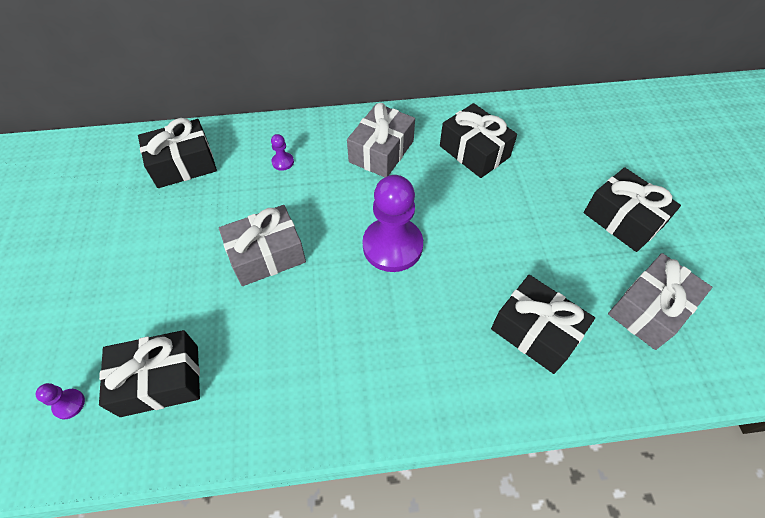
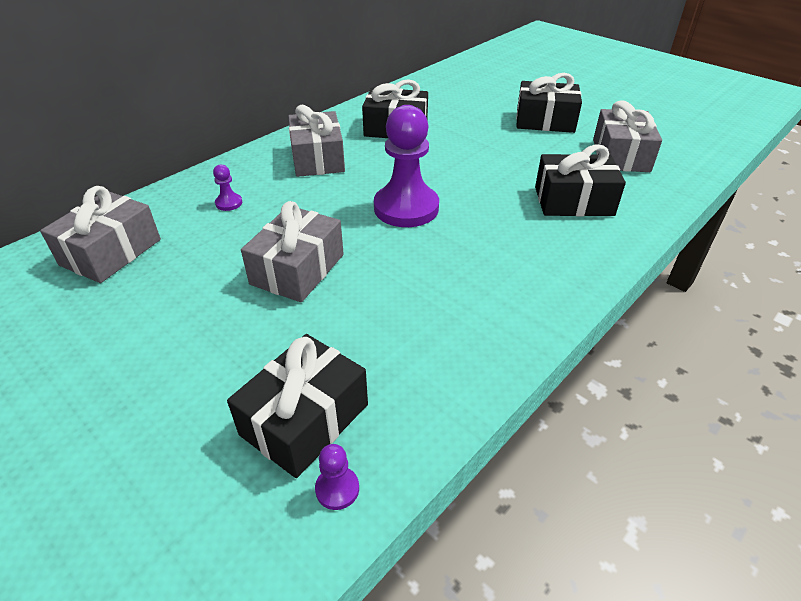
camera: 40 degrees left, 15 degrees down
(69, 404) = (215, 514): purple pawn -> purple pawn (337, 489)
(183, 164) = (111, 252): black gift -> grey gift

